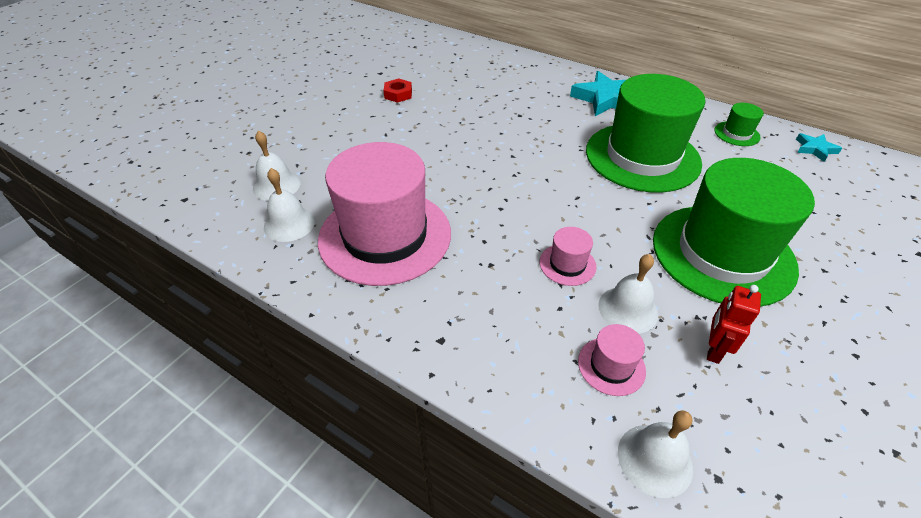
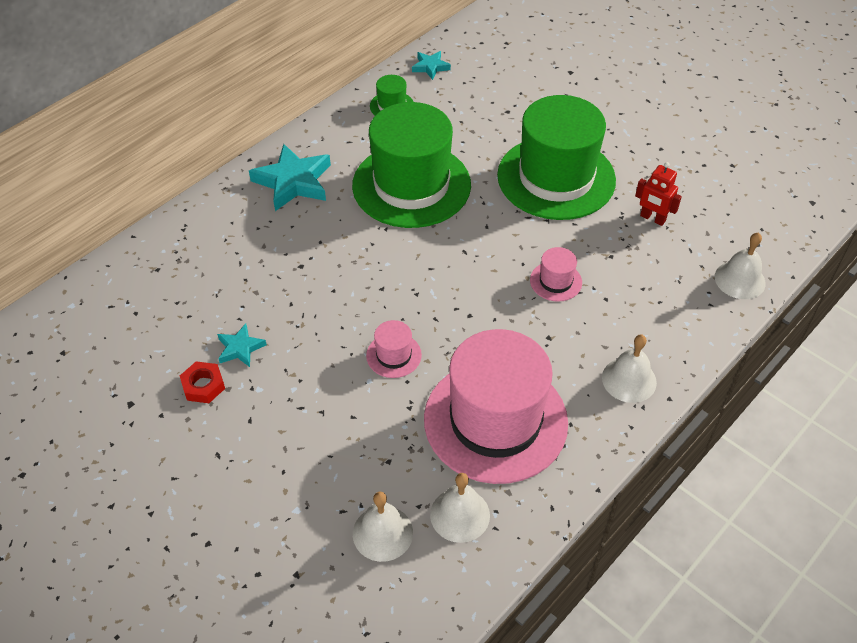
camera: 80 degrees left, 5 degrees up
(433, 102) = (240, 348): none -> turquoise star
(611, 366) = (665, 281): pink hat -> pink hat (393, 355)
(628, 309) = (611, 255): white bell -> white bell (629, 380)

